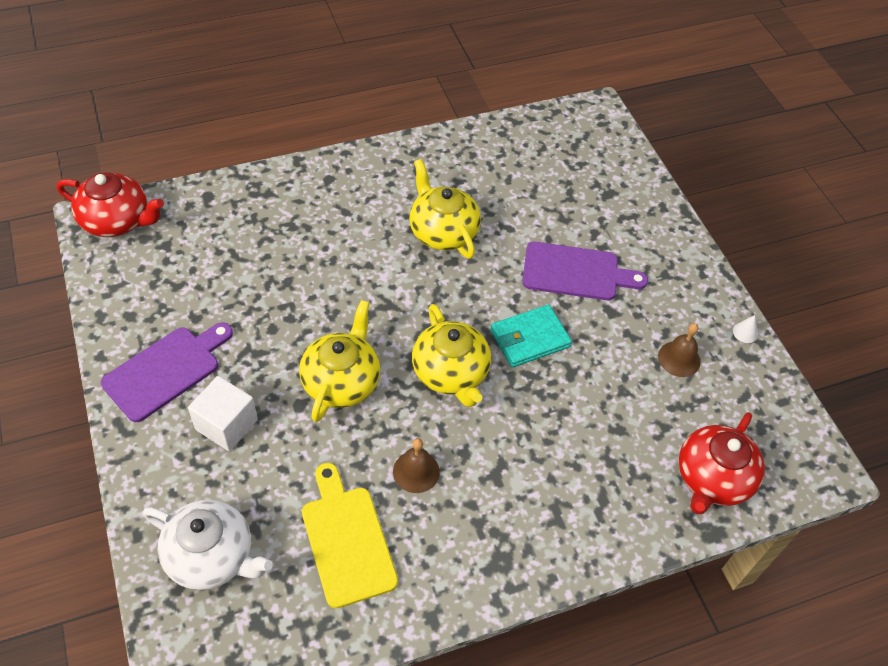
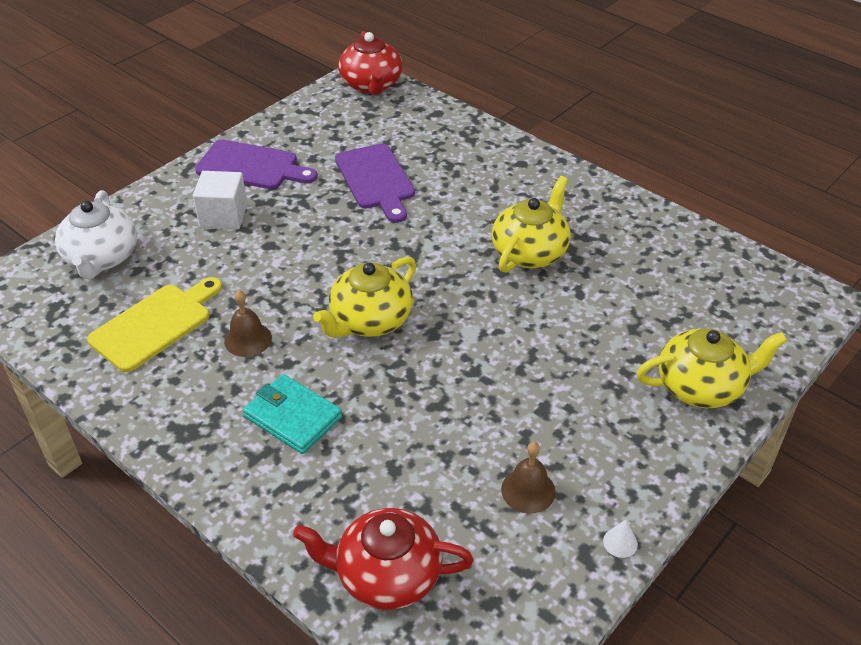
camera: 65 degrees right, 10 degrees down
(342, 381) = (310, 258): yellow teapot -> yellow teapot (701, 386)
(530, 339) = (454, 359): turquoise wallet -> turquoise wallet (293, 417)
(576, 272) = (570, 363): purple cutting board -> purple cutting board (376, 180)

